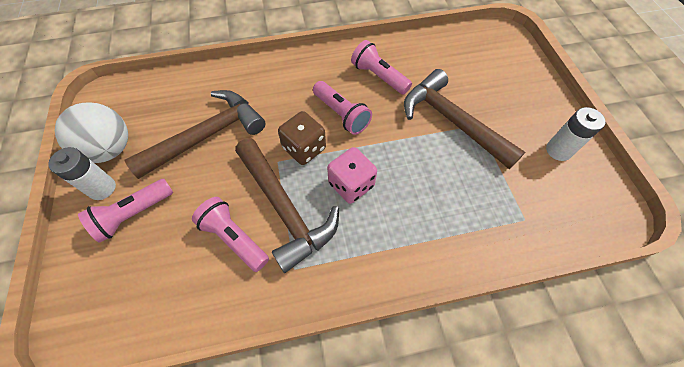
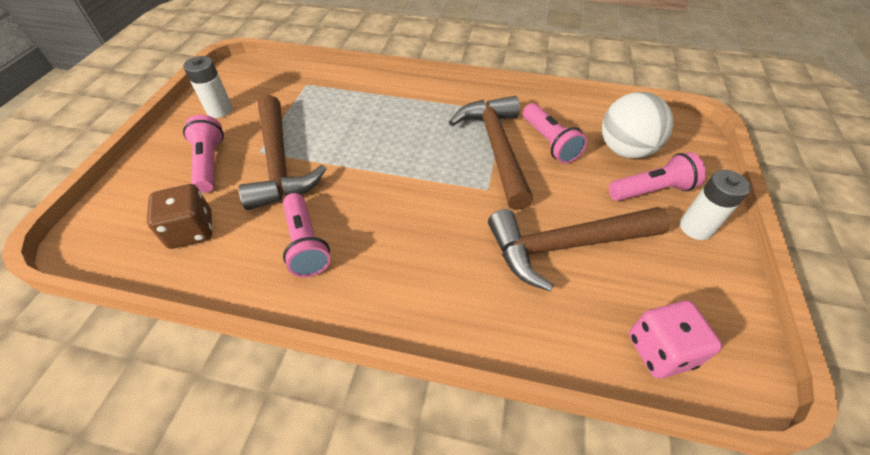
camera: 155 degrees left, 10 degrees down
(110, 149) = (699, 273): white ball -> white ball (625, 150)
(304, 148) = (453, 191): brown dice -> brown dice (191, 230)
(341, 114) = (389, 212): pink flashlight -> pink flashlight (209, 163)
(351, 184) = (424, 146): pink dice -> pink dice (660, 350)

